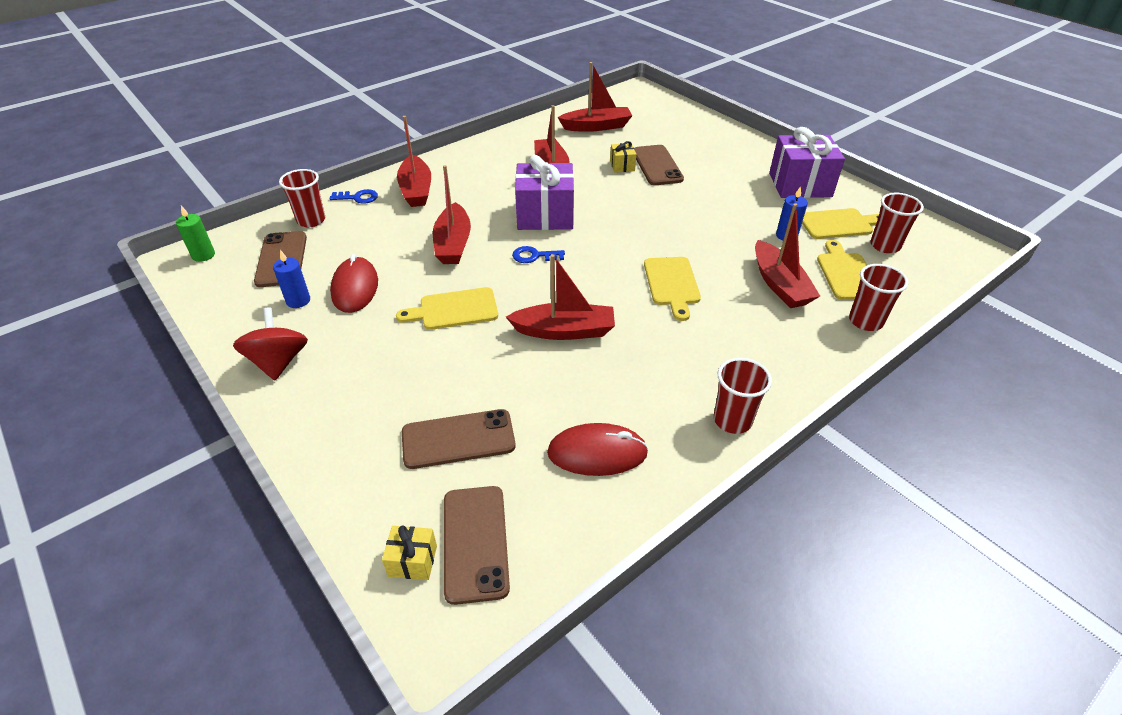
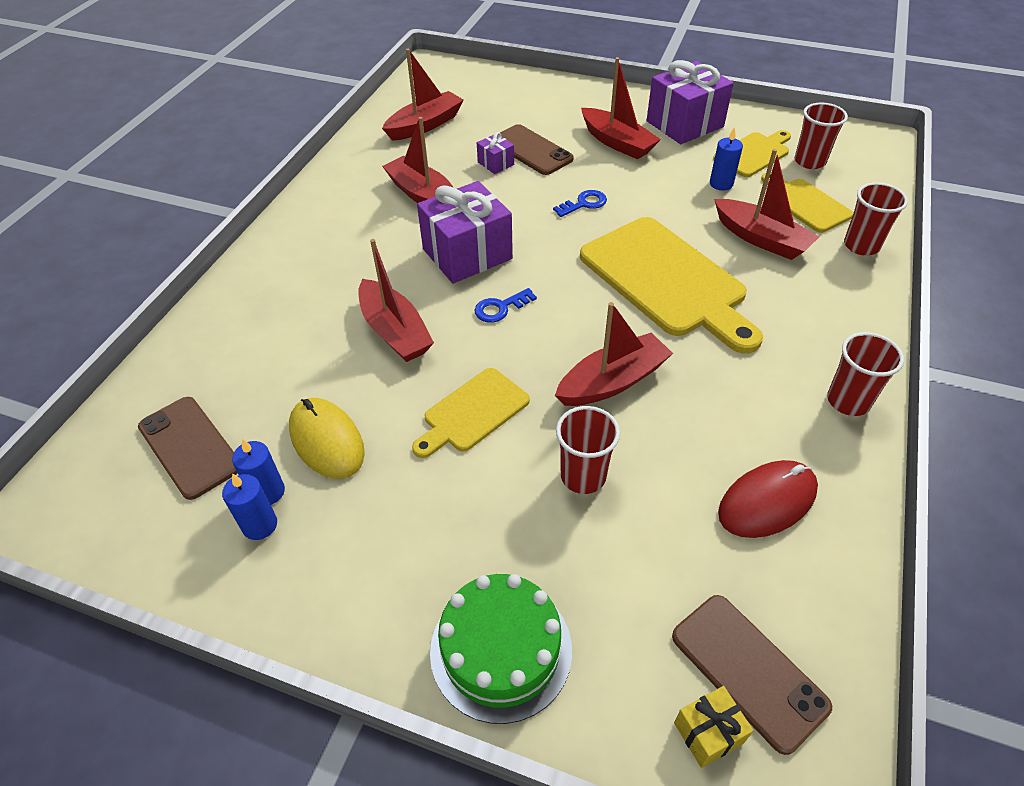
camera: 30 degrees left, 5 degrees up
(203, 255) = (65, 492): green candle -> none
(278, 316) = (260, 525): none -> blue candle
(279, 362) = (321, 585): red spinning top -> none
(311, 220) = (180, 376): red cup -> red cup (583, 476)
(339, 446) = (501, 649): none -> green cake
(355, 288) = (326, 440): red mouse -> yellow mouse
(358, 197) = (215, 320): blue key -> blue key (584, 204)
(416, 190) = (284, 281): red boat -> red boat (617, 142)
(458, 439) = (622, 564): brown phone -> none
(622, 166) = (495, 163): yellow gift -> purple gift
(672, 284) = (667, 280): yellow cutting board -> yellow cutting board, size x1.86

